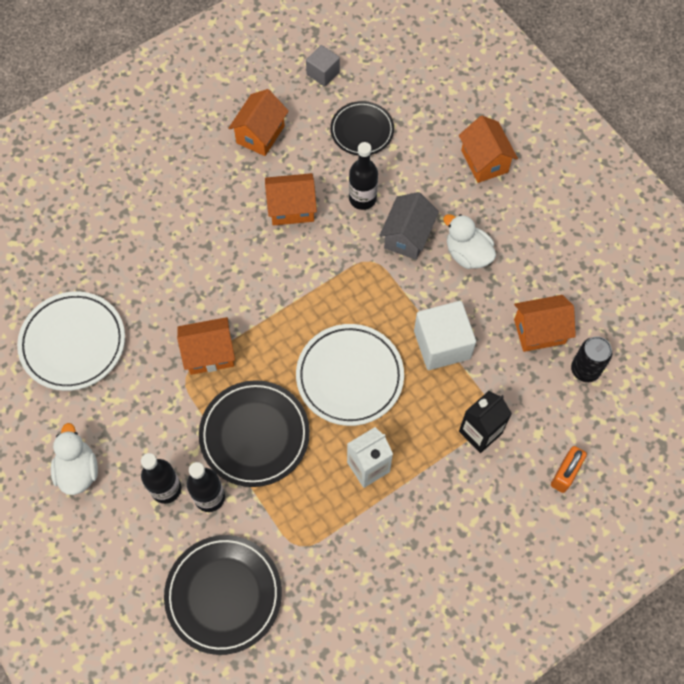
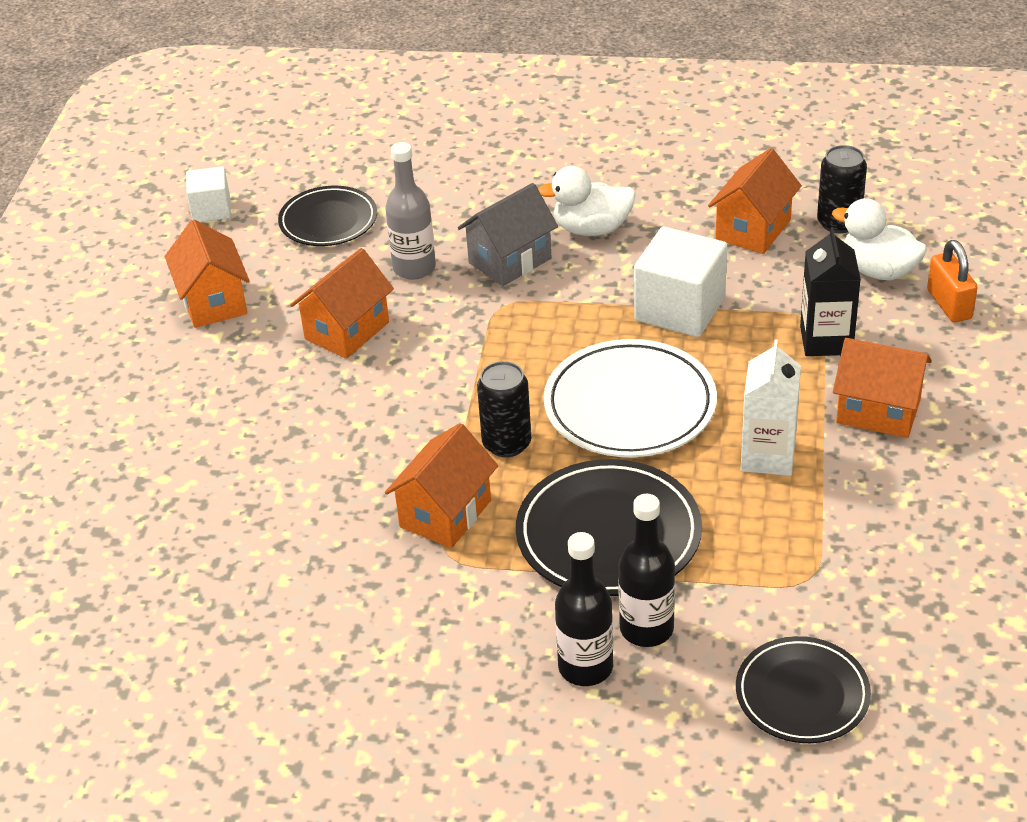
camera: 45 degrees left, 25 degrees down
(73, 343) = (257, 643): white plate -> none
(78, 470) = (452, 748): white duck -> white duck (878, 271)
(223, 595) = (802, 694): black plate -> black plate, size x0.66
(276, 342) = (506, 443): none -> black can
(323, 73) = (211, 210): grey cube -> white cube
(362, 198) = (414, 268): black bottle -> grey bottle
(407, 236) = (510, 261): grey house -> grey house turned 75 degrees clockwise
(484, 161) = (496, 156): orange house -> orange house (878, 411)

